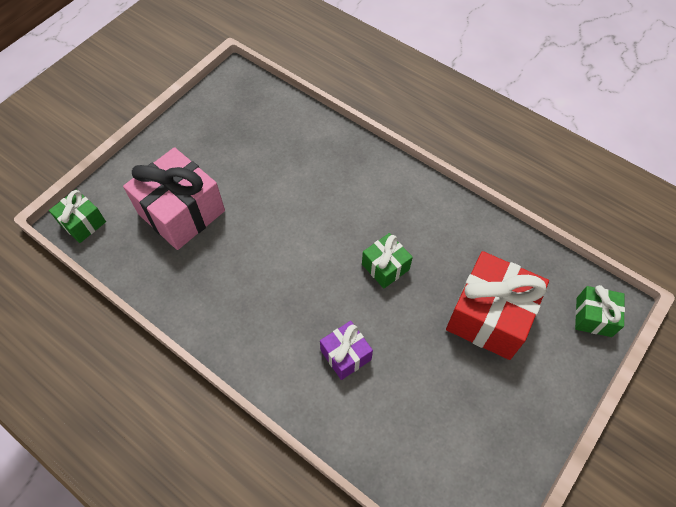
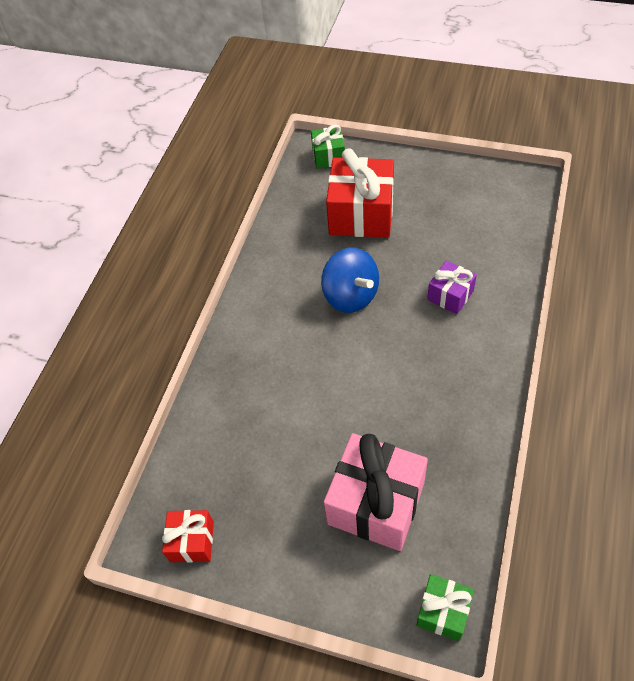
camera: 105 degrees left, 5 degrees down
(222, 99) = (192, 541): none -> red gift
(385, 267) = (350, 295): green gift -> blue spinning top

